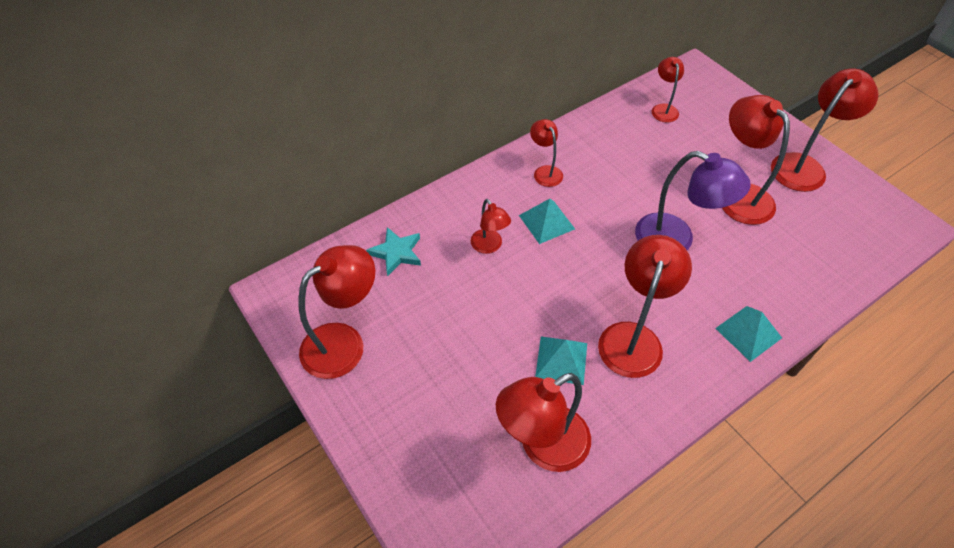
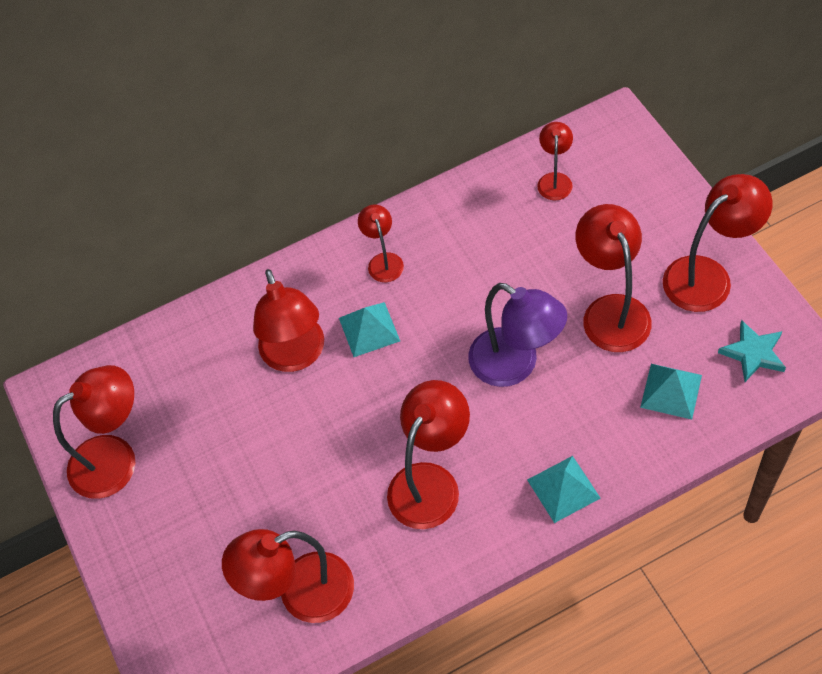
camera: 15 degrees right, 5 degrees up
(396, 253) = (190, 355): turquoise star -> turquoise star (753, 353)
(489, 246) = (296, 356): red lamp -> red lamp, size x1.81
(561, 360) = (344, 500): turquoise pyramid -> turquoise pyramid (671, 391)

